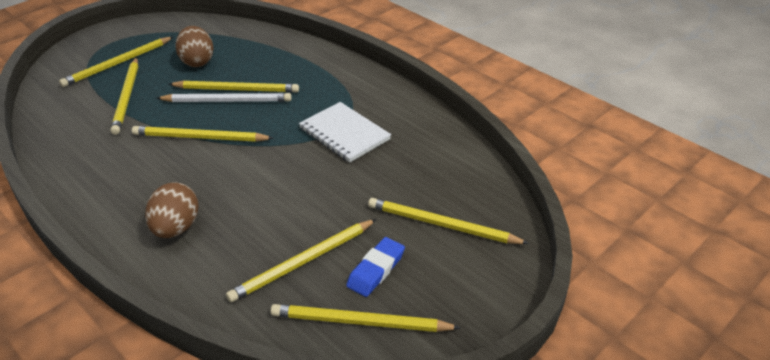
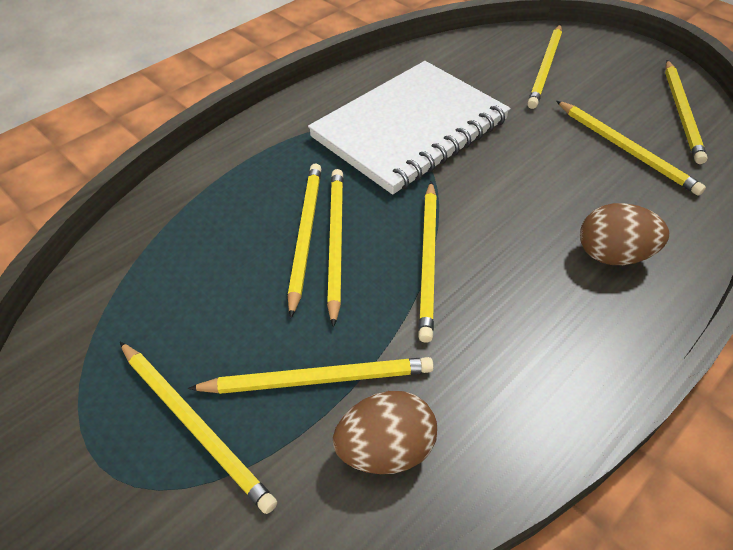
camera: 90 degrees left, 10 degrees up
(197, 61) = (212, 296): brown egg -> brown egg (385, 449)
(227, 101) = (335, 242): white pencil -> yellow pencil
(344, 134) = (410, 129): white notebook -> white notebook, size x1.78
(376, 270) = (617, 105): blue eraser -> none

